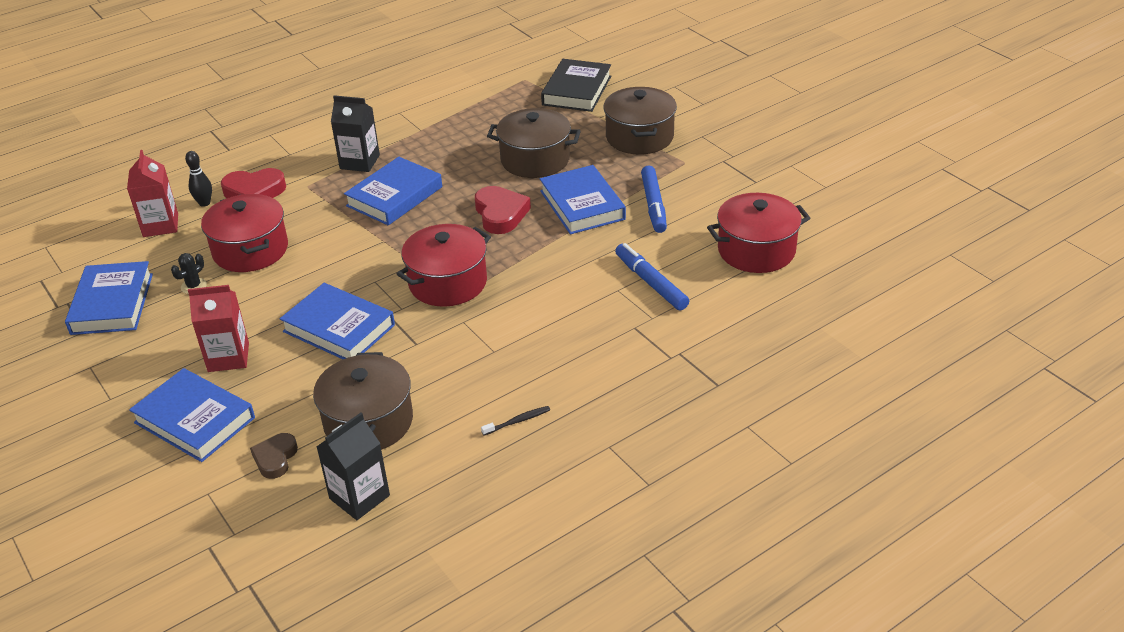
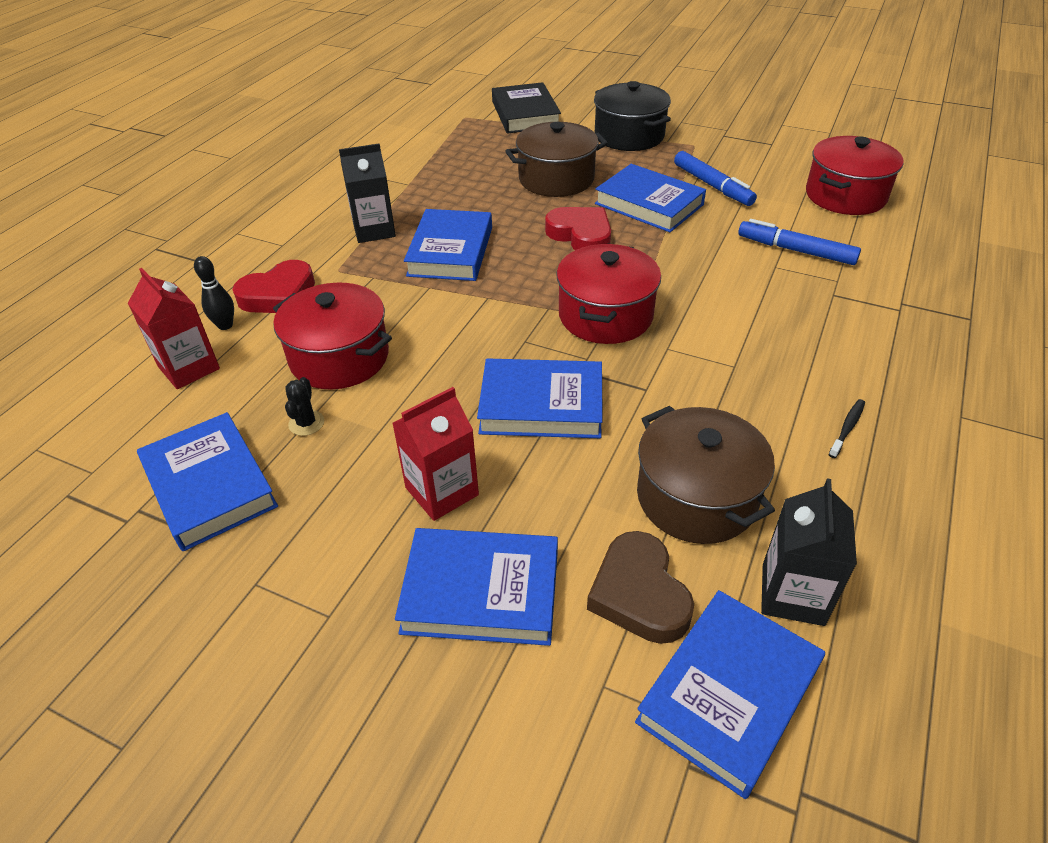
camera: 30 degrees left, 5 degrees up
(265, 526) = (728, 694): none -> blue book
(275, 458) = (639, 593): brown heart -> brown heart, size x1.55
(639, 137) = (629, 136): brown pot -> black pot

